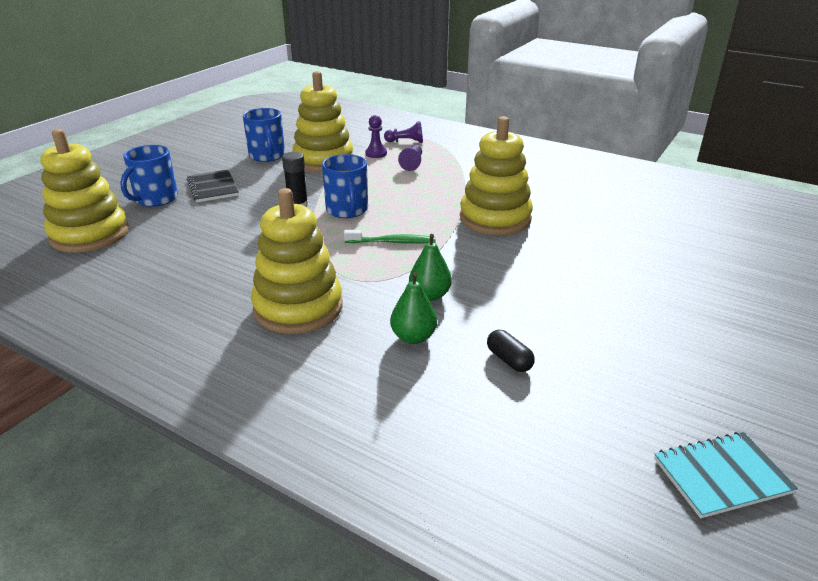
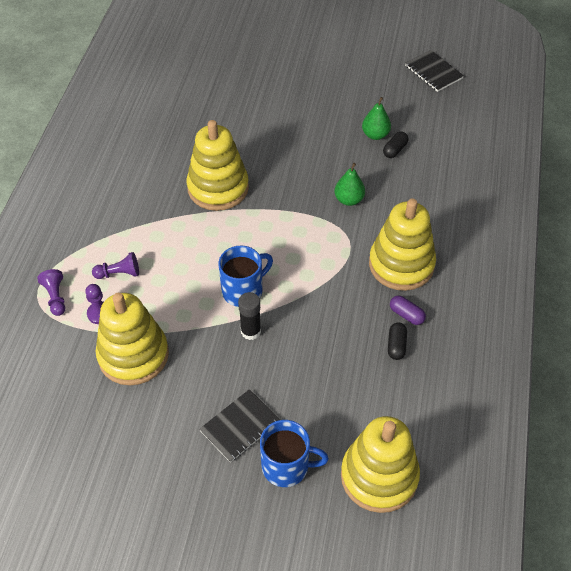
camera: 110 degrees left, 20 degrees up
(199, 275) = (396, 345): none -> black capsule
(227, 292) = (406, 315): none -> purple capsule
(267, 156) = (137, 417): blue mug -> none
(392, 242) = (286, 241): green toothbrush -> none
(413, 337) = (398, 196): green pear -> green pear (375, 135)
(721, 476) = (433, 72): turquoise notebook -> black notebook

